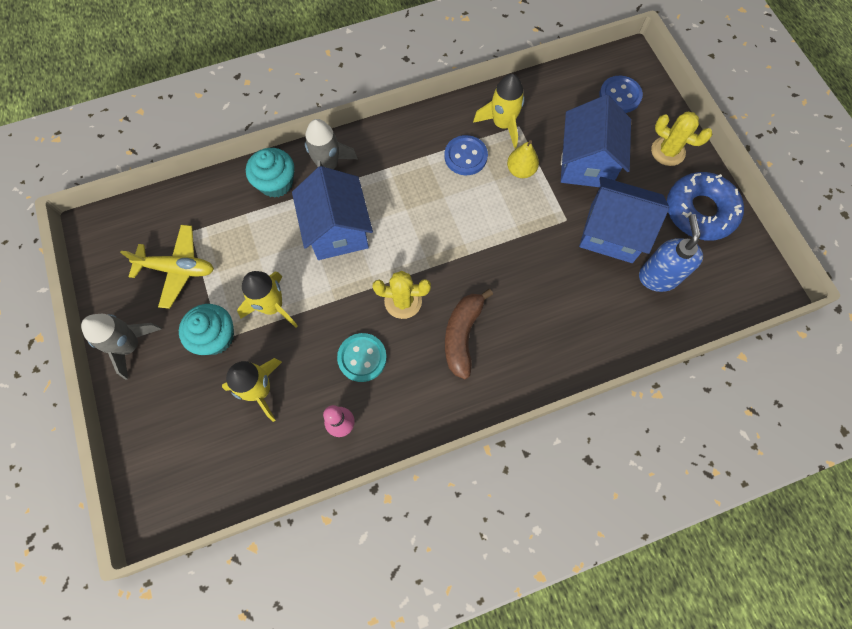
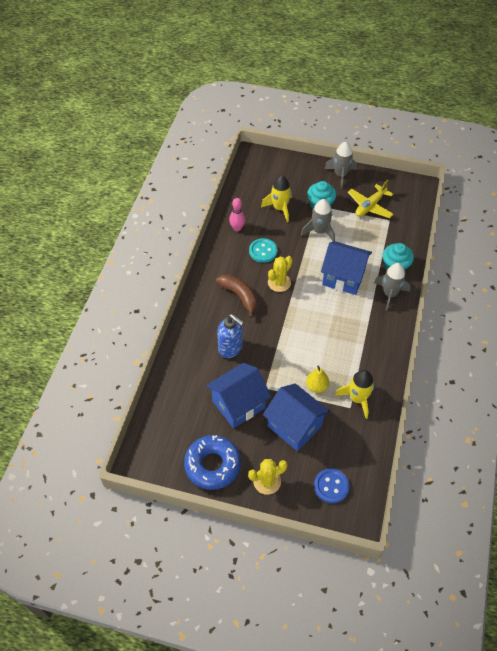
camera: 125 degrees right, 15 degrees down
(272, 306) = (319, 231): yellow rocket -> grey rocket
(465, 156) = (348, 364): blue button -> none
(658, 277) = (193, 408): blue soap dispenser -> blue soap dispenser (230, 348)

